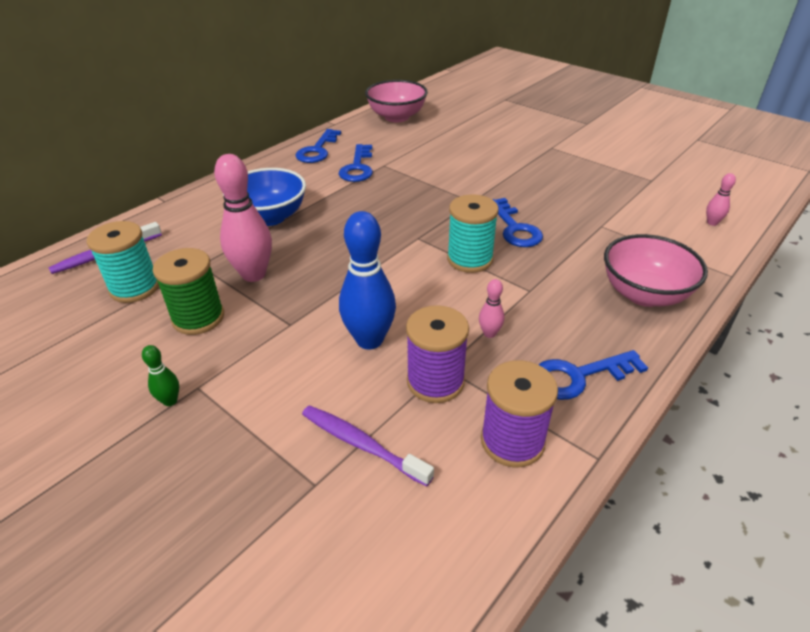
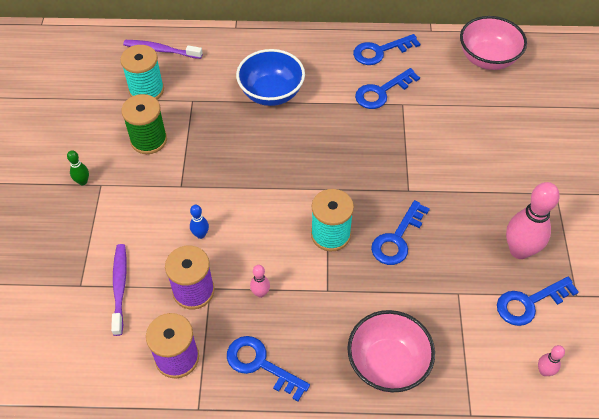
camera: 50 degrees right, 15 degrees up
(253, 274) = (207, 133): pink bowling pin -> pink bowling pin (519, 250)
(369, 340) = (200, 234): blue bowling pin -> blue bowling pin, size x0.46
(641, 200) = (529, 303): none -> blue key

